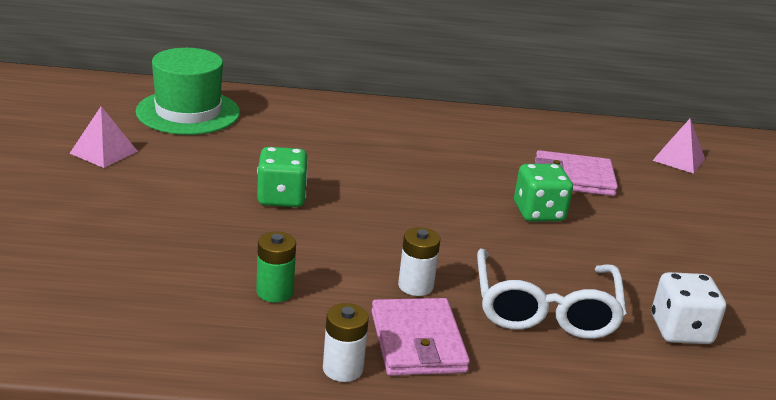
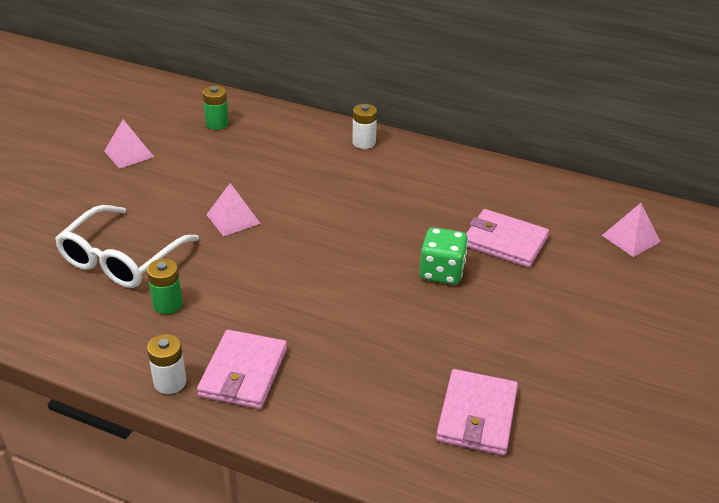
camera: 25 degrees right, 10 degrees up
(188, 112) = (217, 124): green hat -> green battery
(281, 198) = (233, 219): green dice -> pink pyramid
(415, 286) = (279, 322): white battery -> white battery (364, 142)
(545, 309) = (371, 367): white glasses -> white glasses (121, 259)
(680, 330) = (477, 415): white dice -> pink wallet

